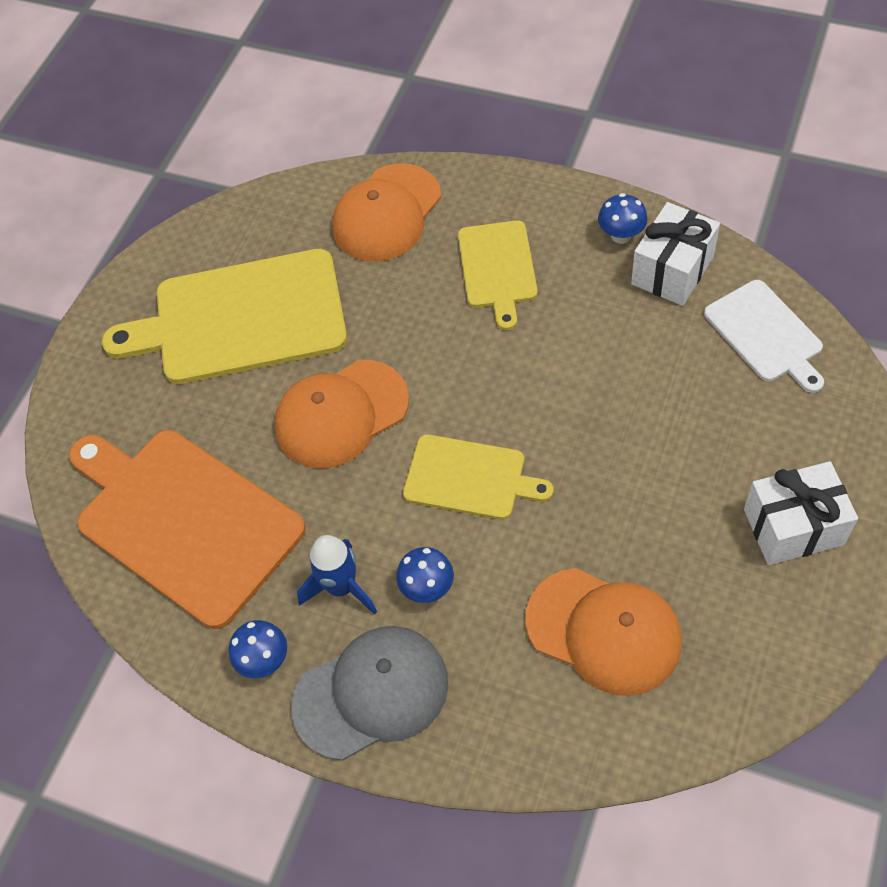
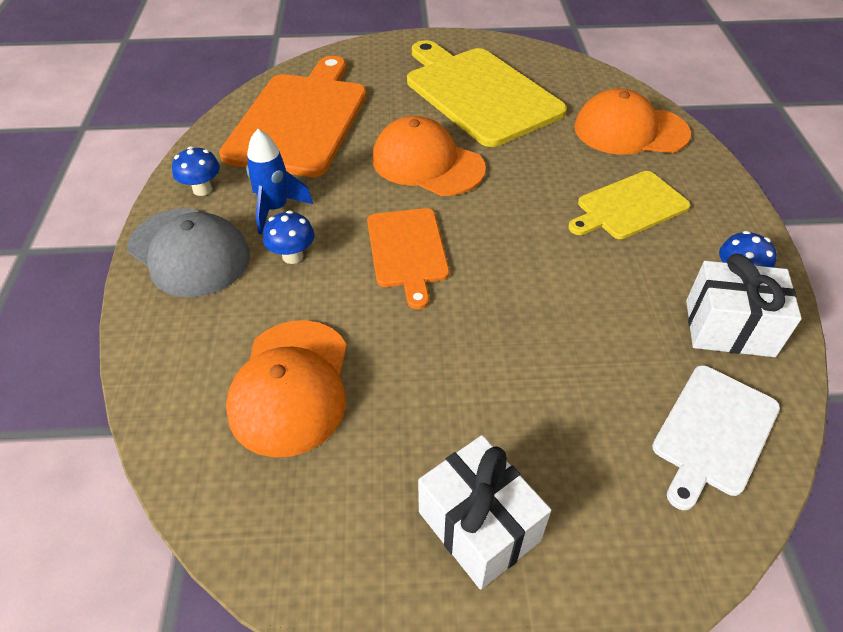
camera: 60 degrees right, 10 degrees down
(469, 478) = (407, 251): yellow cutting board -> orange cutting board

